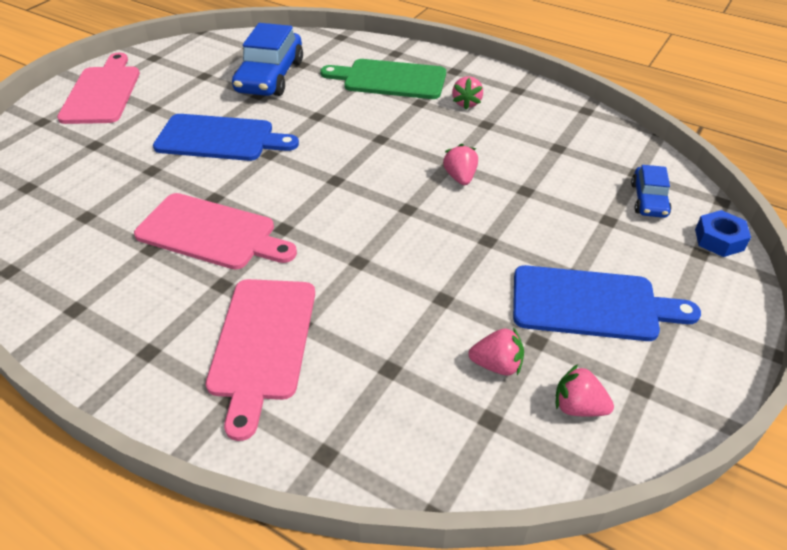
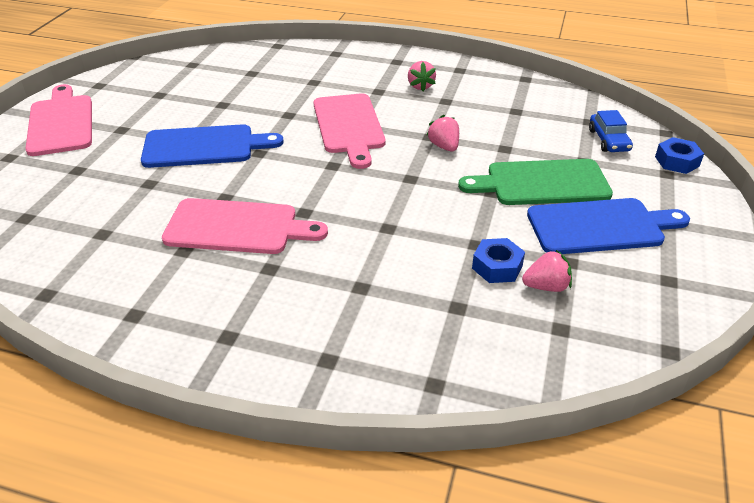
camera: 15 degrees left, 5 degrees down
(263, 343) = (334, 309): pink cutting board -> pink cutting board (349, 126)
(270, 76) = (226, 87): blue car -> none
(390, 79) = (342, 76): green cutting board -> green cutting board (542, 183)
(453, 330) = (497, 267): none -> blue nut
(578, 407) = (626, 305): pink strawberry -> none

